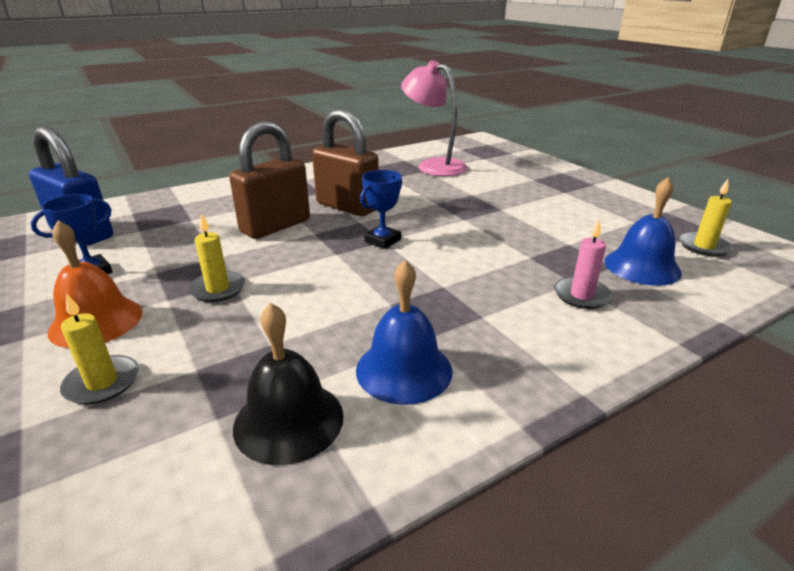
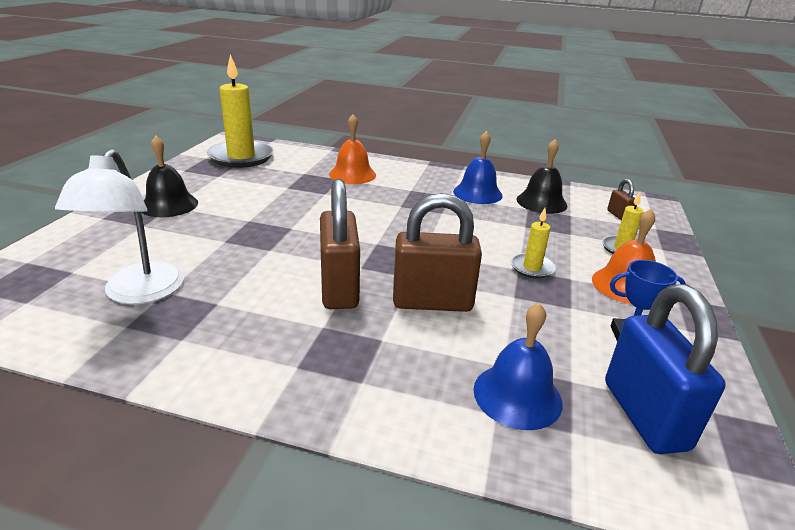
camera: 135 degrees left, 0 degrees up
(114, 486) = (618, 215): none -> brown padlock
(382, 240) = (378, 243): blue trophy -> none
(434, 165) = (138, 293): pink lamp -> white lamp
(568, 191) = (169, 205): none -> black bell
(581, 295) = (352, 174): pink candle -> orange bell
(642, 266) = (294, 167): blue bell -> blue bell (517, 395)
(703, 246) = (241, 157): yellow candle -> yellow candle, size x2.04

